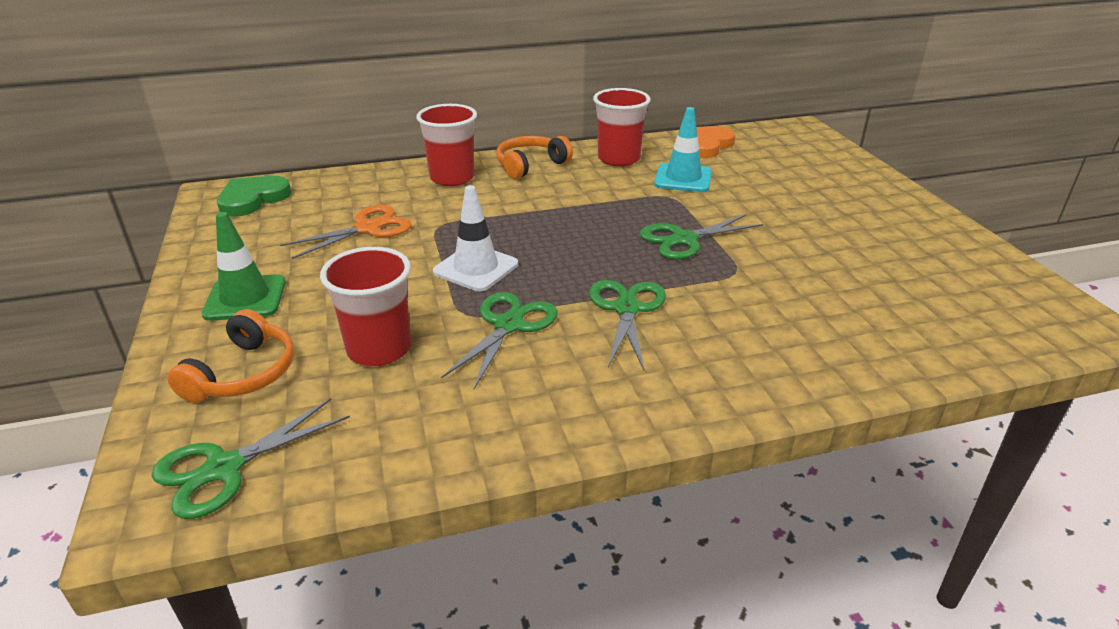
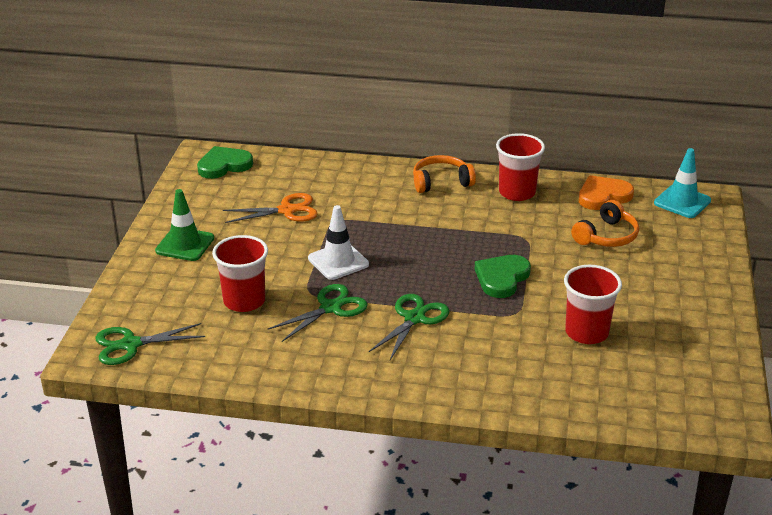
camera: 25 degrees right, 0 degrees up
(243, 373) = (162, 294): orange headphones -> orange headphones (606, 236)
(452, 178) = (373, 180): red cup -> red cup (586, 332)
(683, 178) = (552, 224): turquoise traffic cone -> turquoise traffic cone (682, 202)
(684, 239) = (502, 278): green scissors -> green heart

